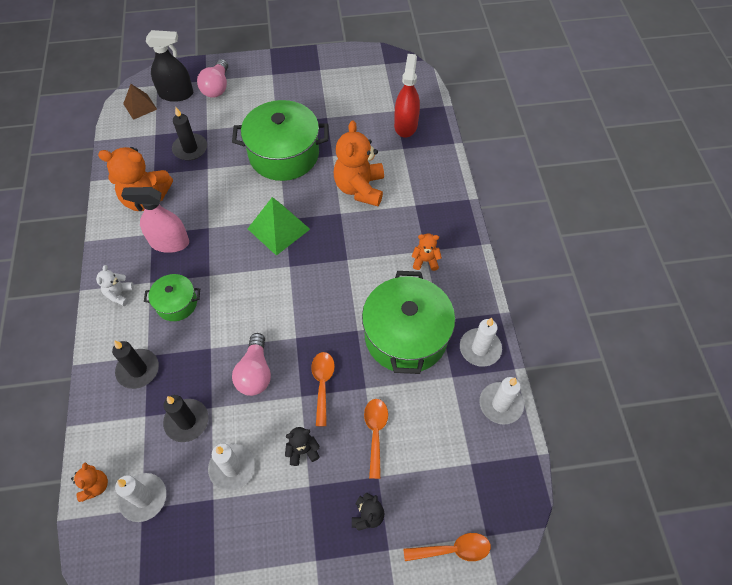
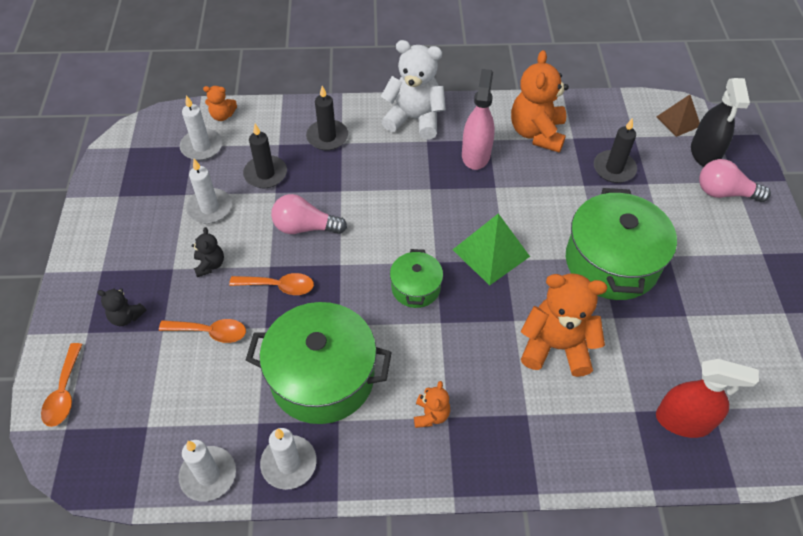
camera: 95 degrees right, 5 degrees down
(119, 294) = (414, 119): white teddy bear -> white teddy bear, size x2.07
(176, 303) = (398, 162): green pot -> green pot (415, 288)

